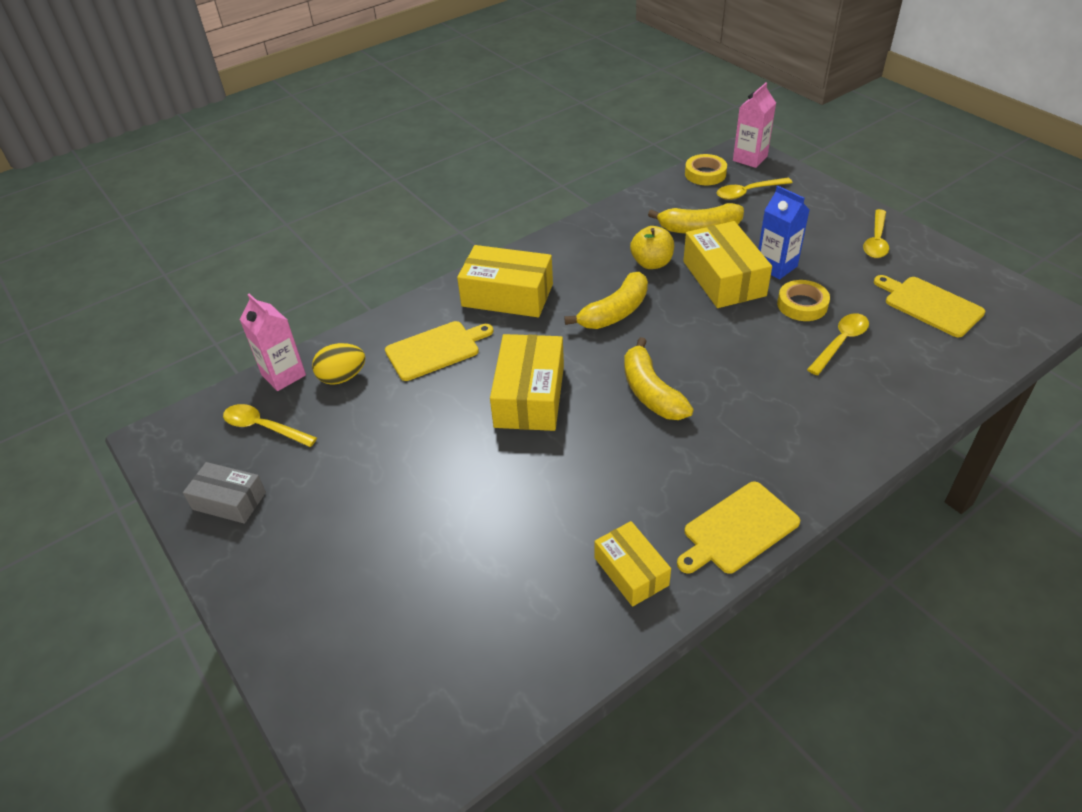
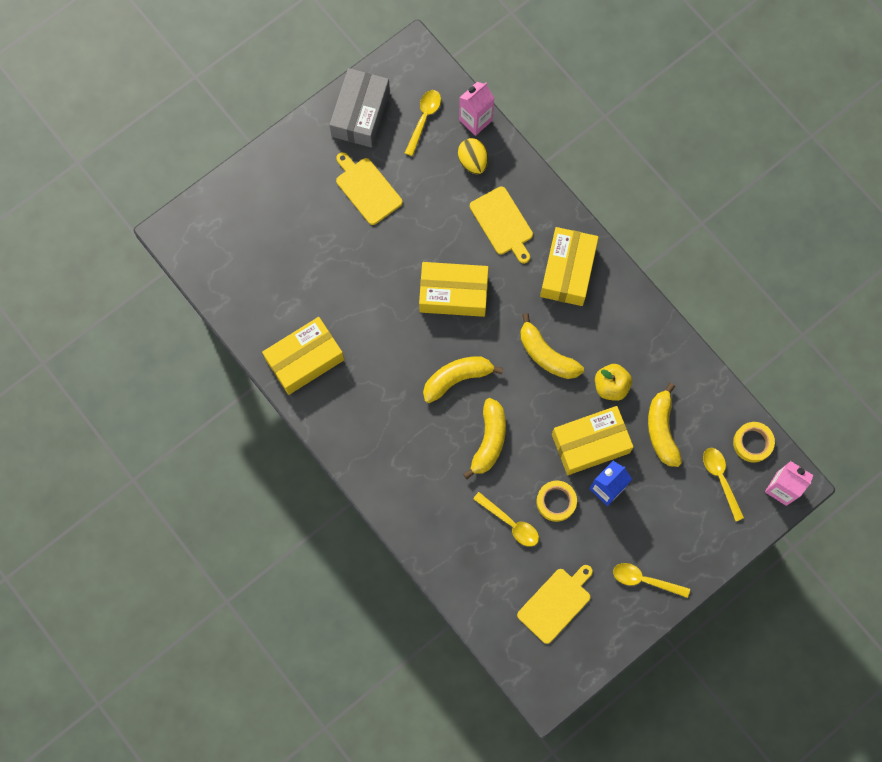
camera: 85 degrees right, 30 degrees up
(229, 501) = (360, 114): grey box -> grey box, size x1.63
(631, 571) = (305, 359): yellow box -> yellow box, size x1.63
(734, 362) = (489, 441): none -> yellow banana
(738, 529) = (335, 426): yellow cutting board -> yellow cutting board (367, 189)

